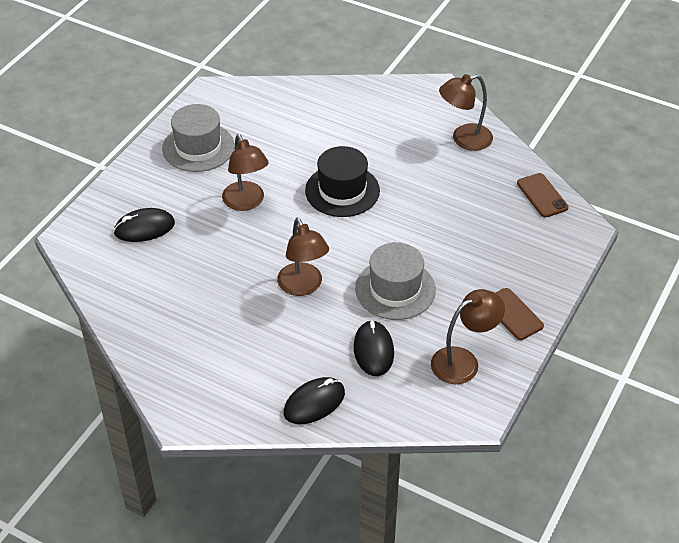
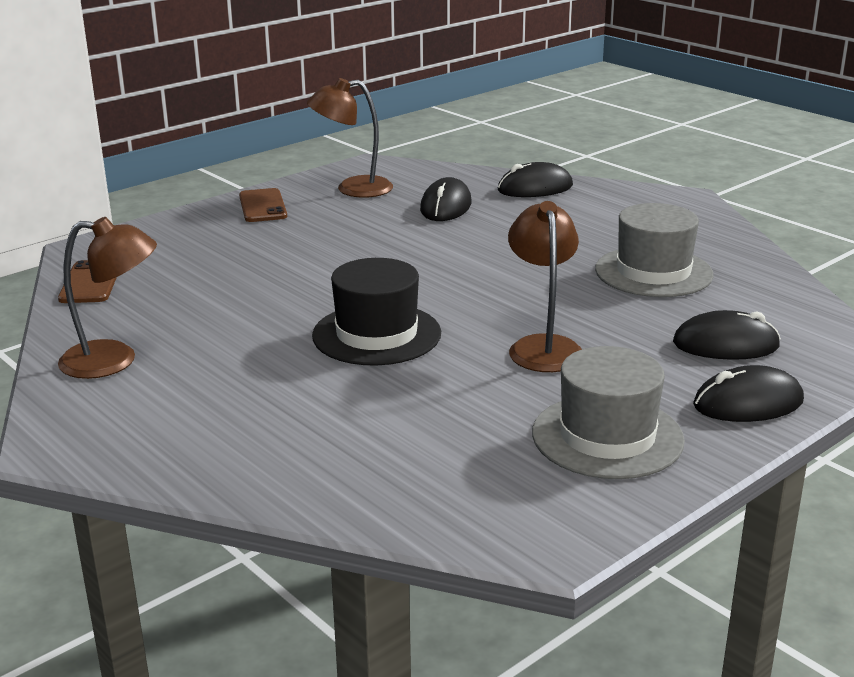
camera: 160 degrees left, 20 degrees down
(132, 184) = (748, 403): none -> black mouse
(303, 286) = (500, 257): brown lamp -> none
(395, 289) = (382, 239): grey hat -> grey hat (653, 272)

